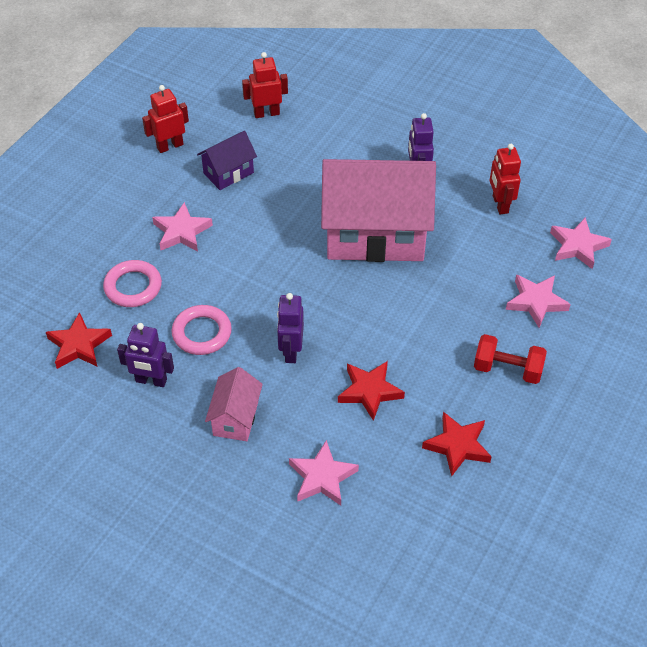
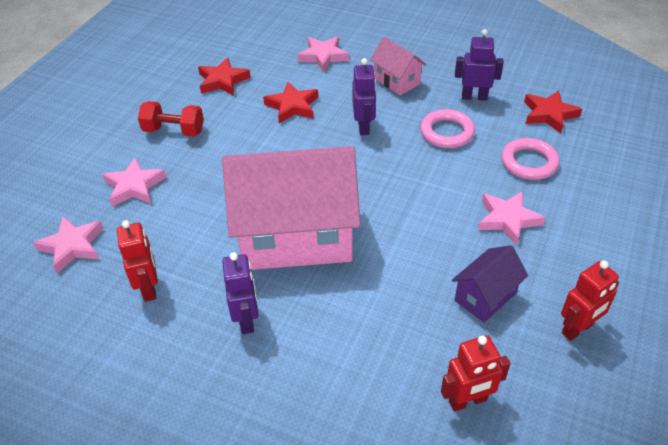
camera: 175 degrees right, 5 degrees down
(235, 418) = (396, 81): pink house -> pink house turned 45 degrees counterclockwise

